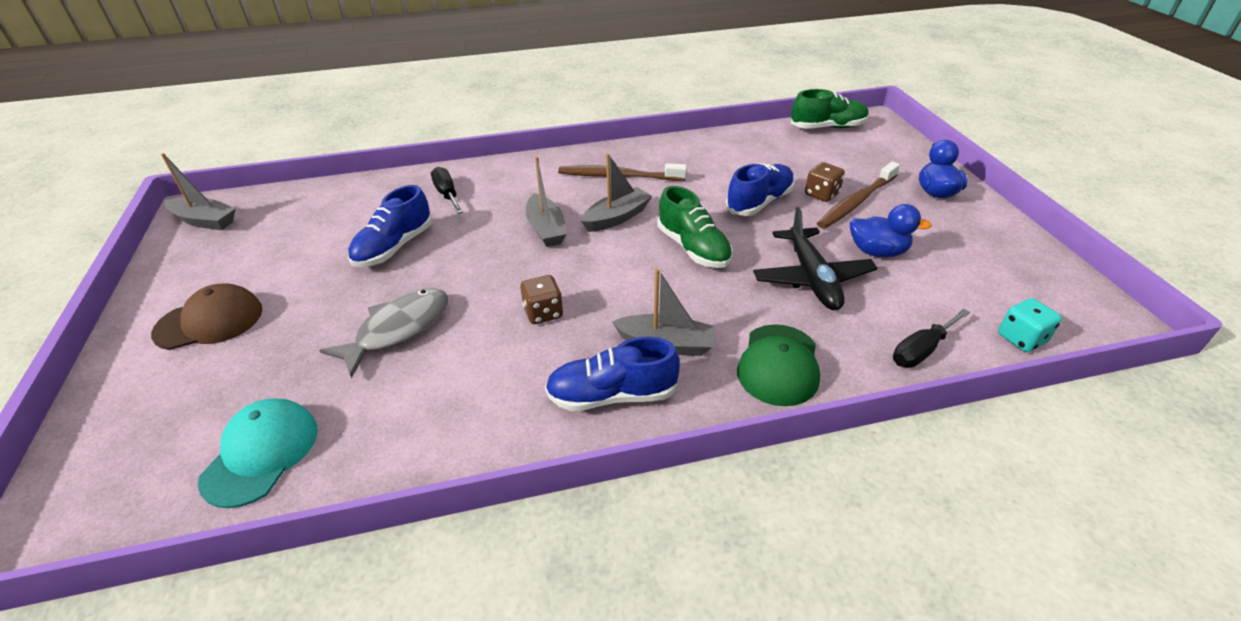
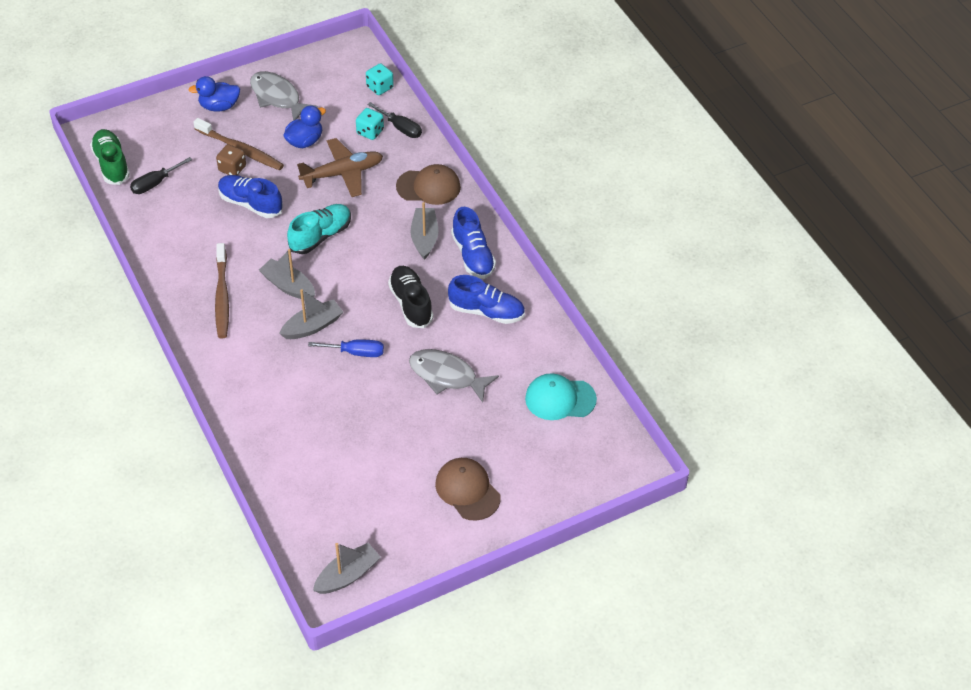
camera: 105 degrees left, 10 degrees up
(205, 221) = (347, 575): grey boat -> grey boat turned 45 degrees clockwise
(394, 247) = (356, 416): blue shoe -> blue shoe (486, 311)
(447, 194) = (272, 409): black screwdriver -> black screwdriver (155, 183)
(487, 256) = (356, 352): none -> blue screwdriver
(543, 313) = (411, 303): brown dice -> black shoe
(693, 248) = (320, 236): green shoe -> turquoise shoe
(779, 365) = (428, 187): green cap -> brown cap
(812, 278) = (343, 173): black plane -> brown plane
(877, 251) = (305, 141): blue duck -> blue duck turned 45 degrees clockwise
(906, 315) = (370, 132): none -> turquoise dice
(966, 237) = (277, 97): none -> grey fish

